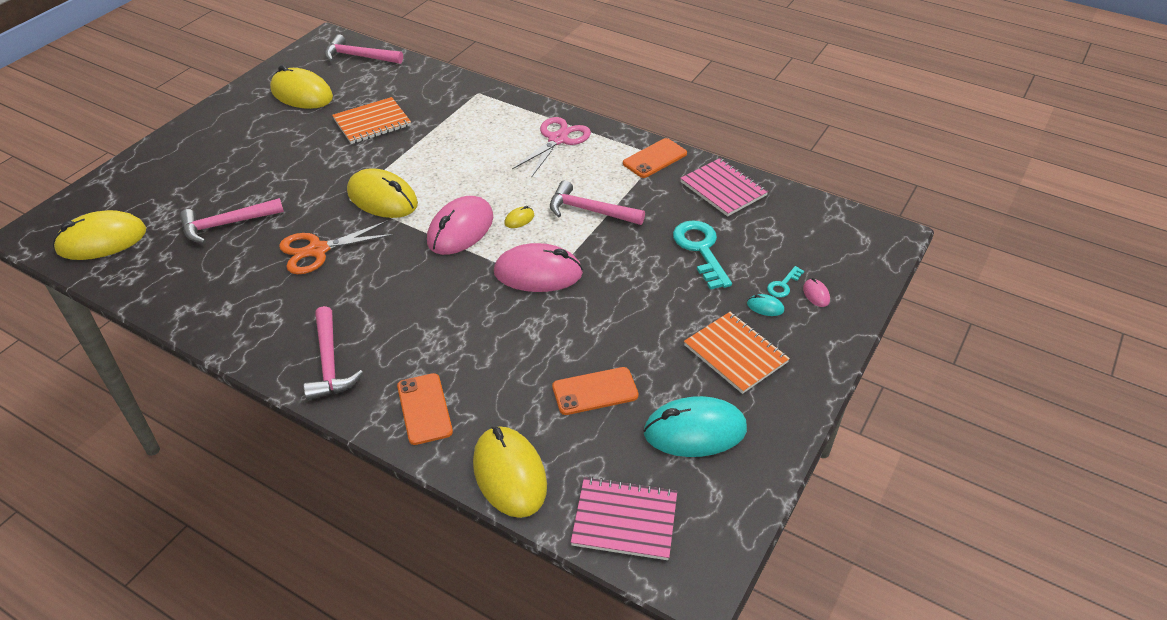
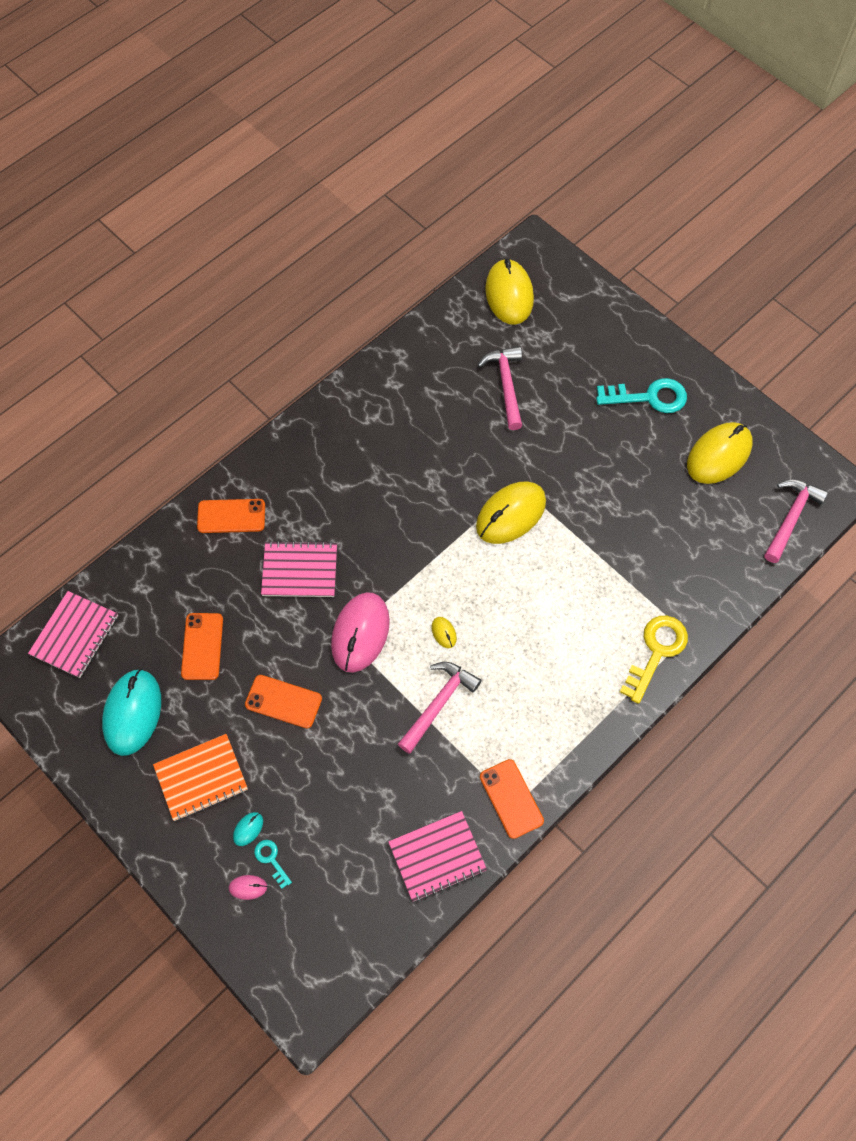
camera: 105 degrees right, 20 degrees up
(318, 250) = (448, 454): orange scissors -> none
(329, 363) = (304, 454): pink hammer -> none
(372, 122) = (647, 518): orange notebook -> none
(460, 230) = (443, 576): pink mouse -> none
(480, 333) = (300, 570): none -> pink notebook
(498, 105) = (656, 652): none -> yellow key
(509, 474) = (146, 565): yellow mouse -> none
(557, 139) = (572, 702): pink scissors -> none
(630, 312) = (283, 701): none -> orange phone
(700, 250) = (346, 796): turquoise key -> turquoise key (649, 397)

